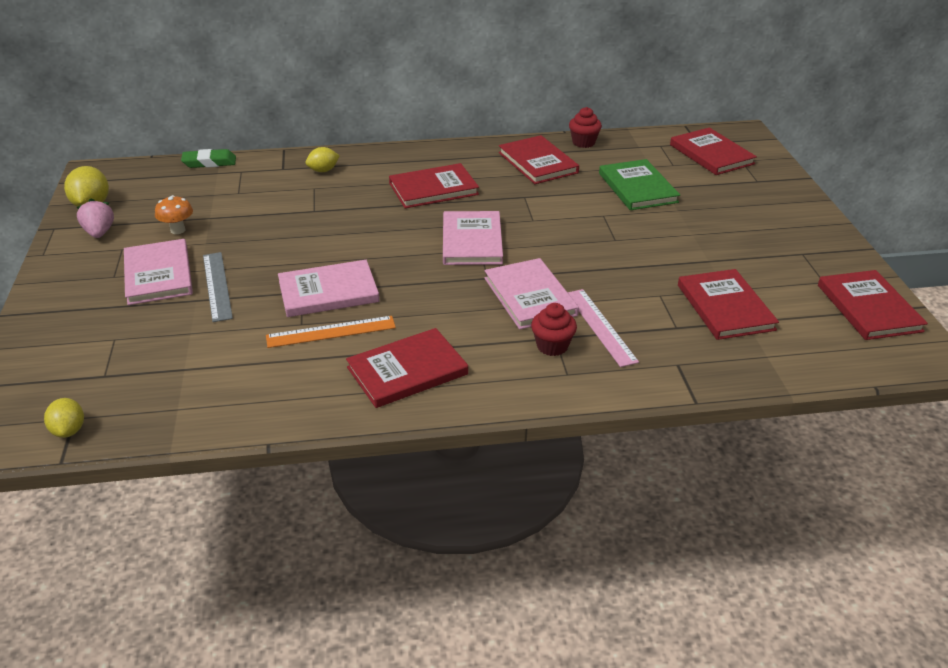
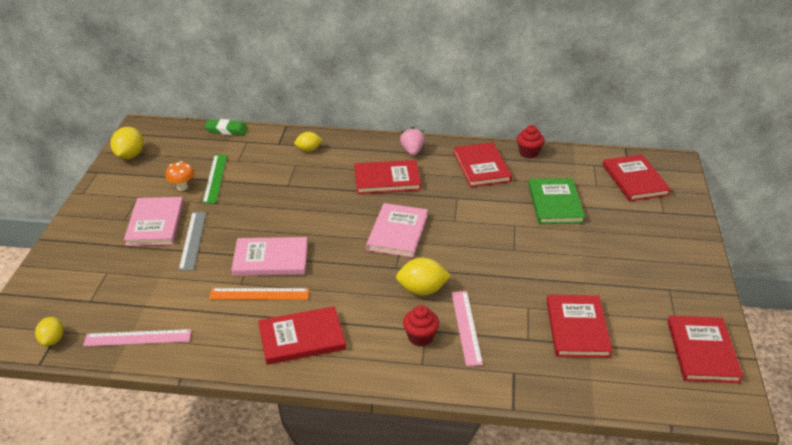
camera: 15 degrees right, 0 degrees up
(99, 233) = (127, 180): pink strawberry -> pink strawberry (412, 151)
(189, 407) = (137, 338): none -> pink ruler
(217, 215) = (215, 178): none -> green ruler
(530, 296) = (422, 290): pink book -> yellow lemon

